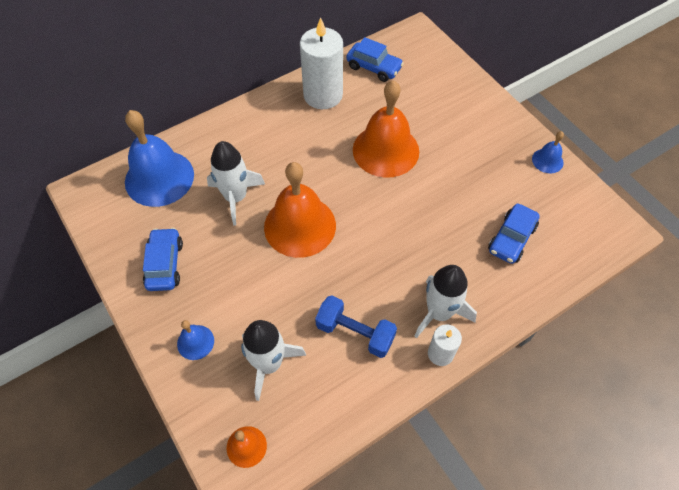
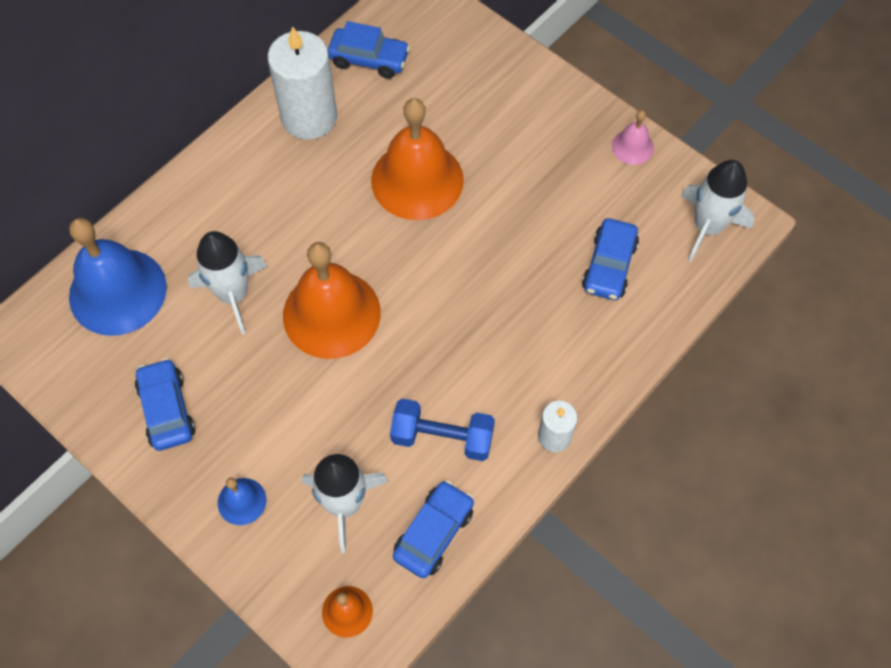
camera: 15 degrees left, 5 degrees up
(329, 403) = (434, 533): none -> blue car
(439, 312) = (540, 385): white rocket -> white rocket (707, 227)
(547, 160) = (632, 147): blue bell -> pink bell

